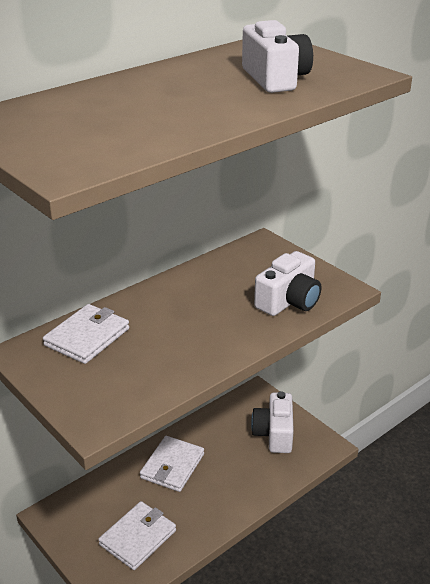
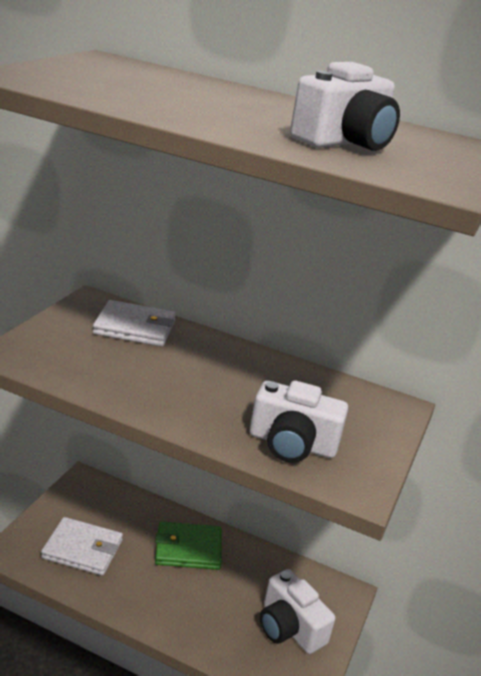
camera: 60 degrees right, 5 degrees down
(172, 466) = (188, 549): white wallet -> green wallet
(274, 433) = (289, 627): white camera -> white camera turned 105 degrees counterclockwise

